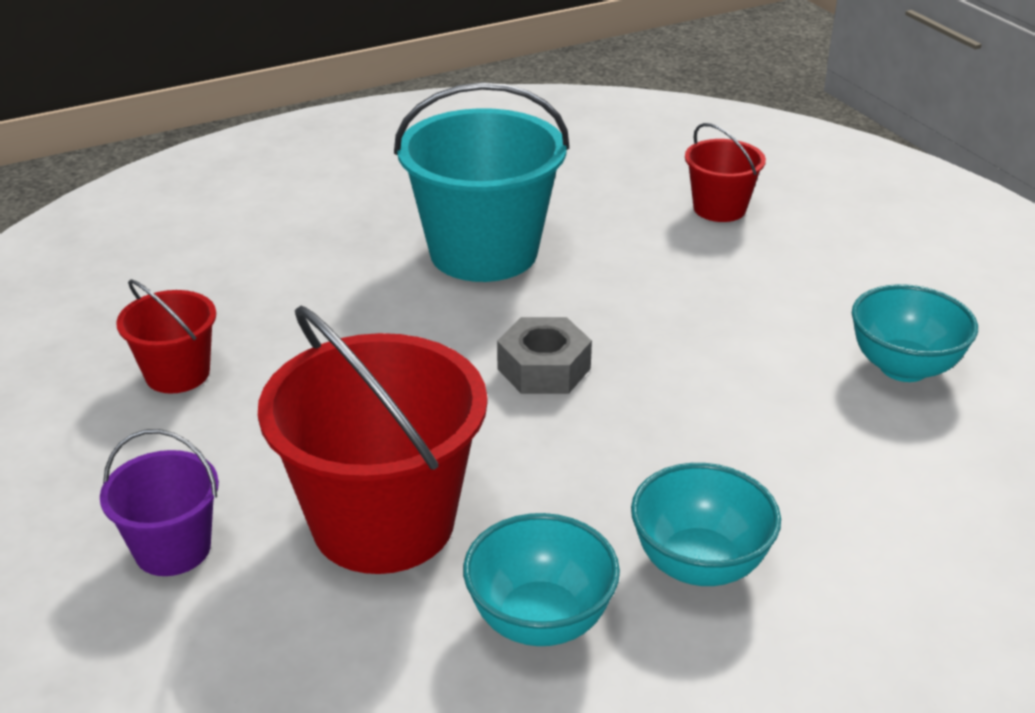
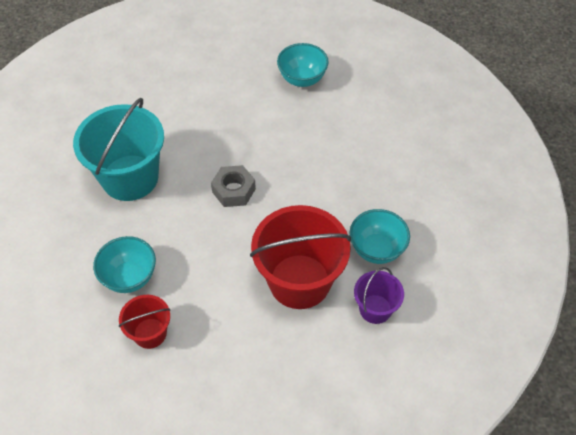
camera: 65 degrees left, 20 degrees up
(173, 549) = (276, 362): purple bucket -> purple bucket (375, 309)
(699, 564) = (372, 191): turquoise bowl -> turquoise bowl (129, 277)
(719, 208) = (156, 78): red bucket -> none

